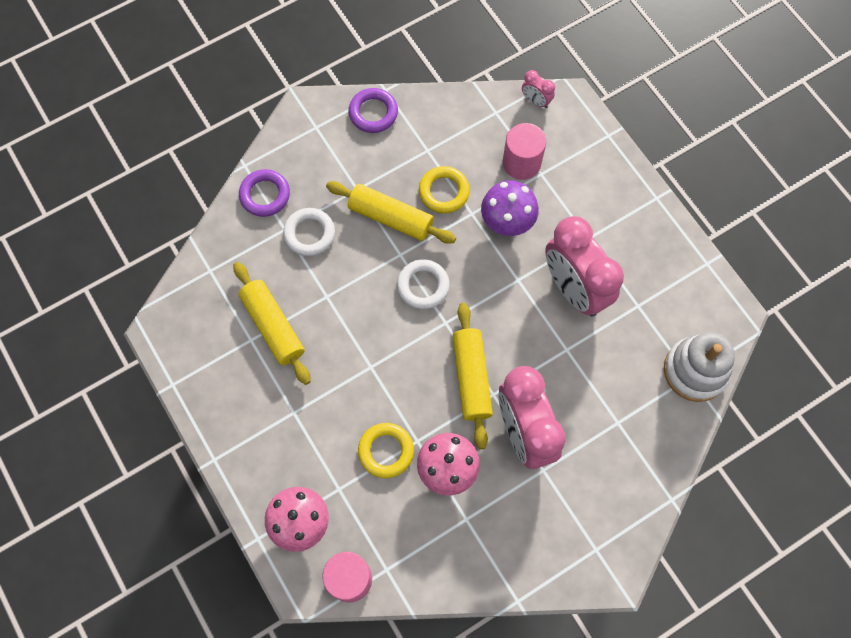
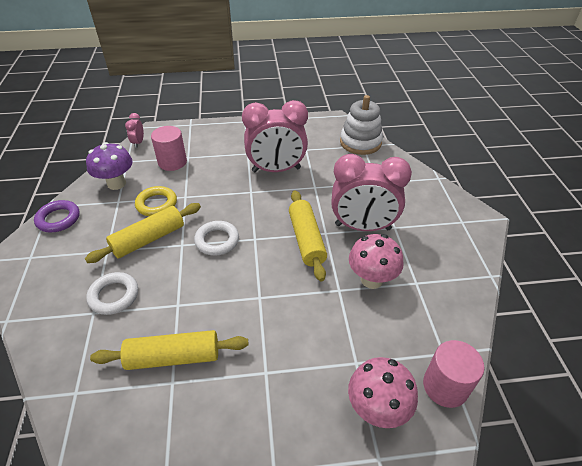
camera: 65 degrees left, 25 degrees down
(265, 195) = (49, 315): purple ring -> none
(386, 451) = (337, 314): yellow ring -> none
(471, 378) = (306, 240): yellow rolling pin -> yellow rolling pin turned 60 degrees clockwise
(507, 223) = (207, 182): purple mushroom -> purple mushroom (116, 183)
(536, 101) = (138, 143): pink clock -> pink clock turned 120 degrees clockwise

